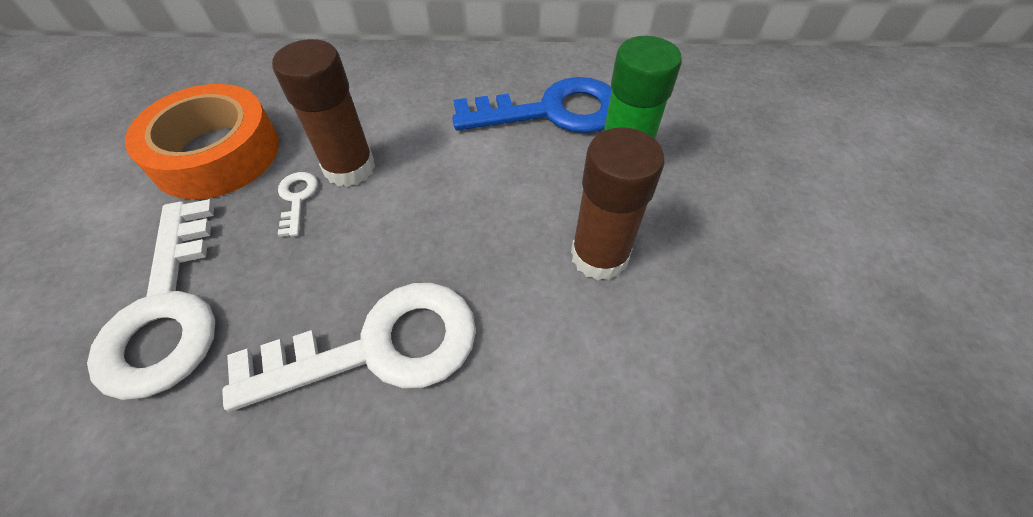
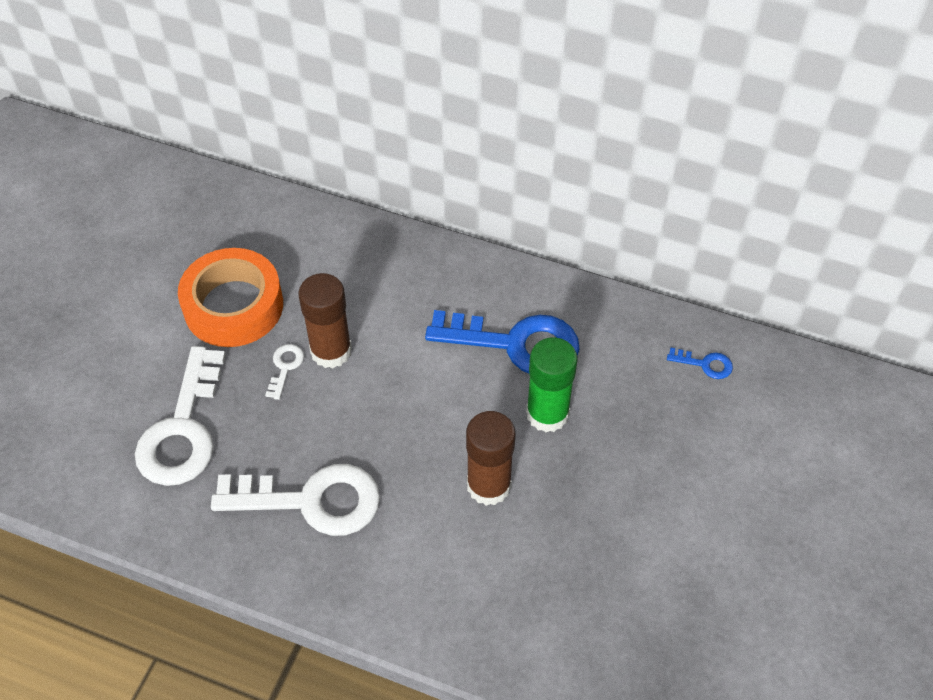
camera: 20 degrees right, 0 degrees up
(742, 83) = (705, 364): none -> blue key

